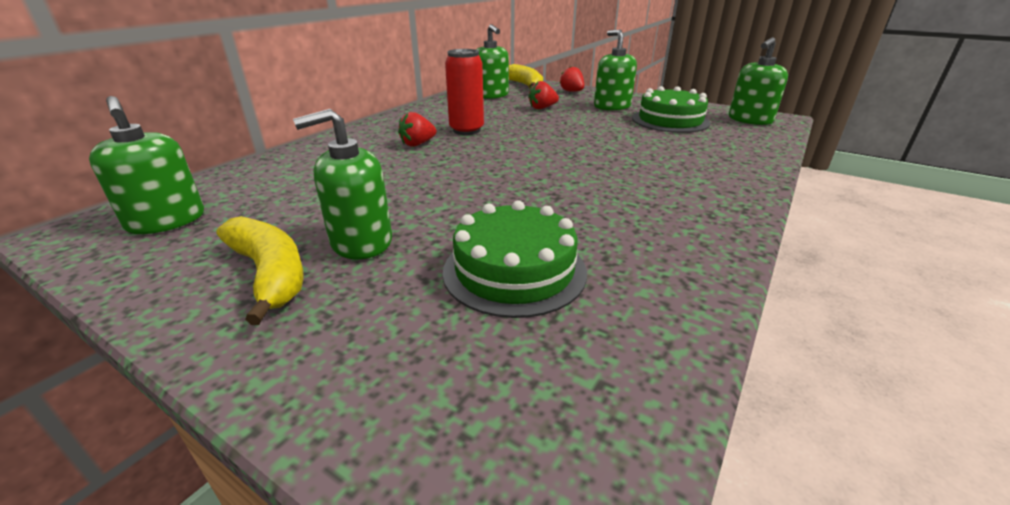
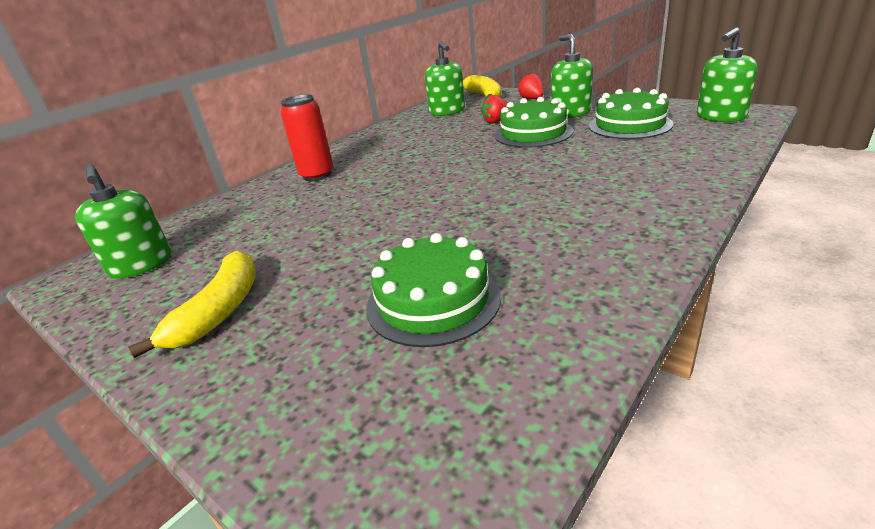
camera: 10 degrees right, 0 degrees up
(270, 274) = (220, 311): yellow banana -> yellow banana turned 45 degrees clockwise
(361, 242) = (300, 277): green soap dispenser -> none
(418, 144) = (366, 172): red strawberry -> none
(466, 130) = (416, 154): red can -> red can (317, 175)
(580, 121) = (533, 133): none -> green cake

